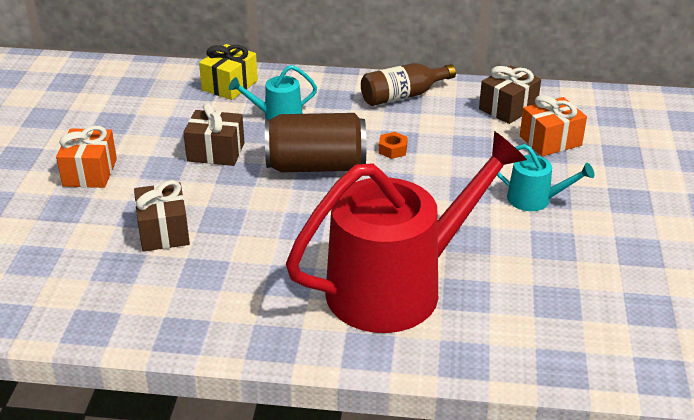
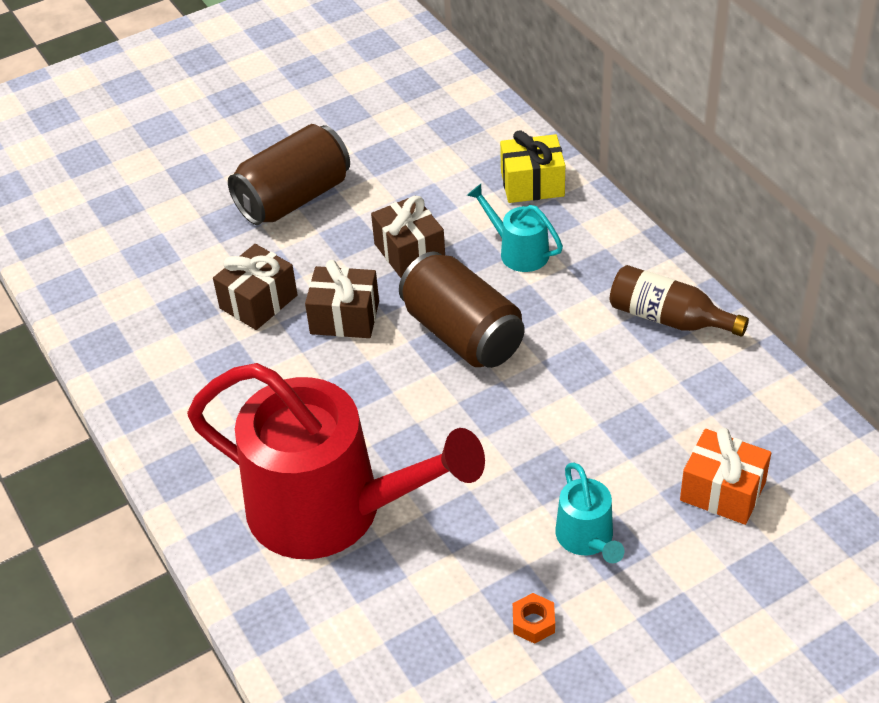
camera: 55 degrees right, 10 degrees up
(90, 172) = (293, 198): orange gift -> brown can
(392, 150) = (554, 372): orange nut -> orange nut (533, 622)
(508, 108) = (749, 418): brown gift -> brown gift (344, 317)

